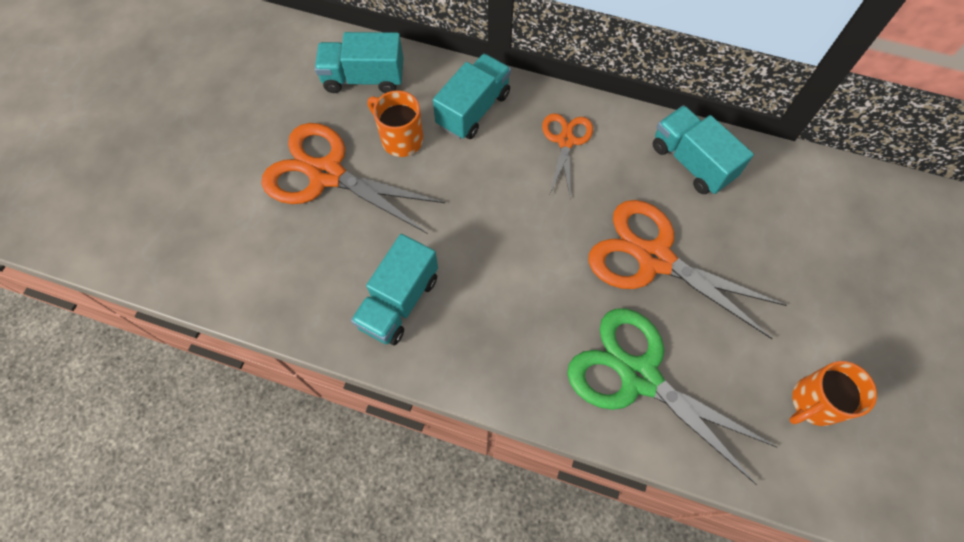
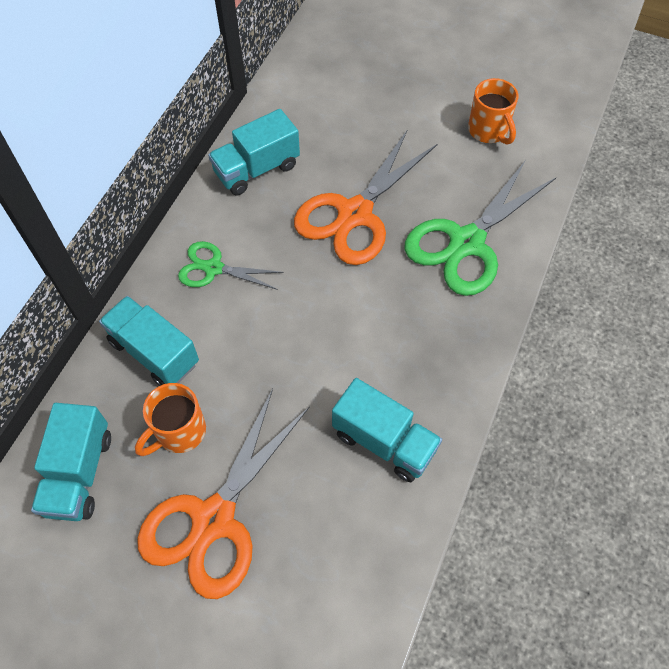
camera: 85 degrees left, 5 degrees down
(566, 141) = (213, 268): orange scissors -> green scissors

